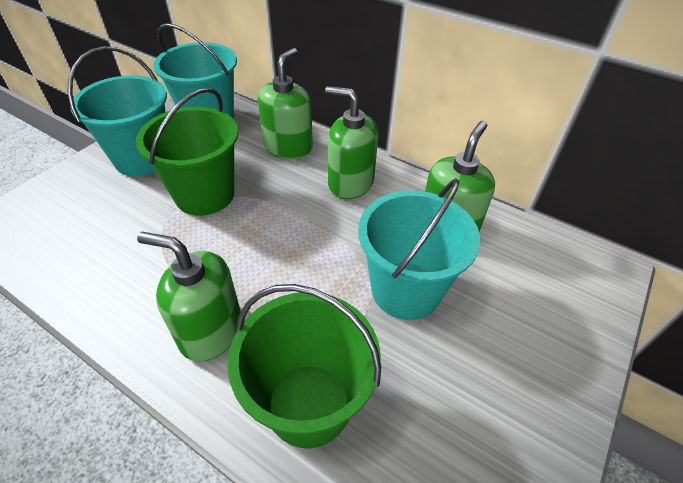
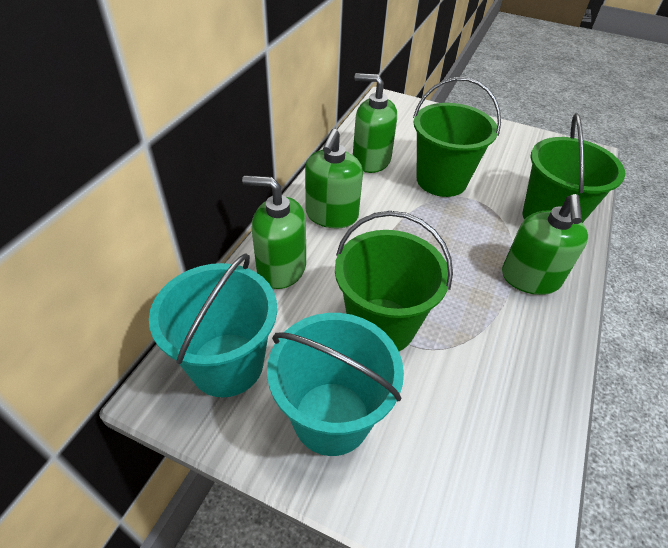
camera: 100 degrees left, 0 degrees up
(406, 290) = (441, 180): turquoise bucket -> green bucket

